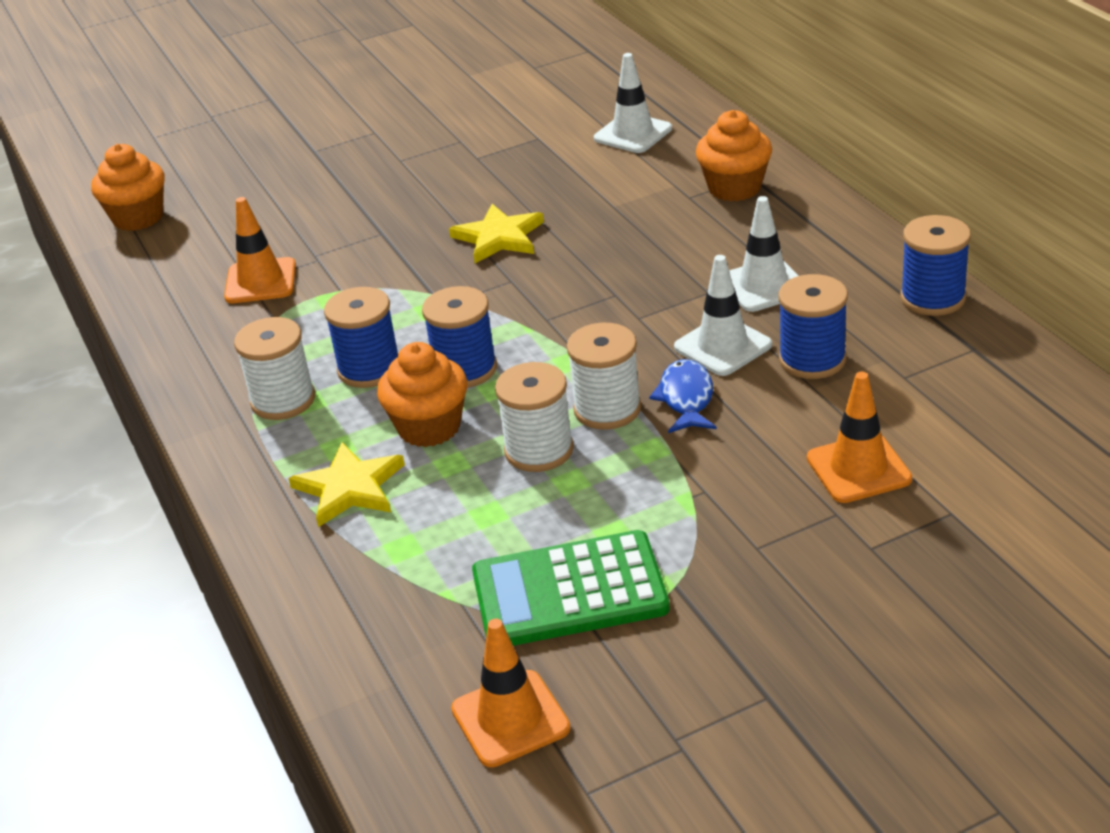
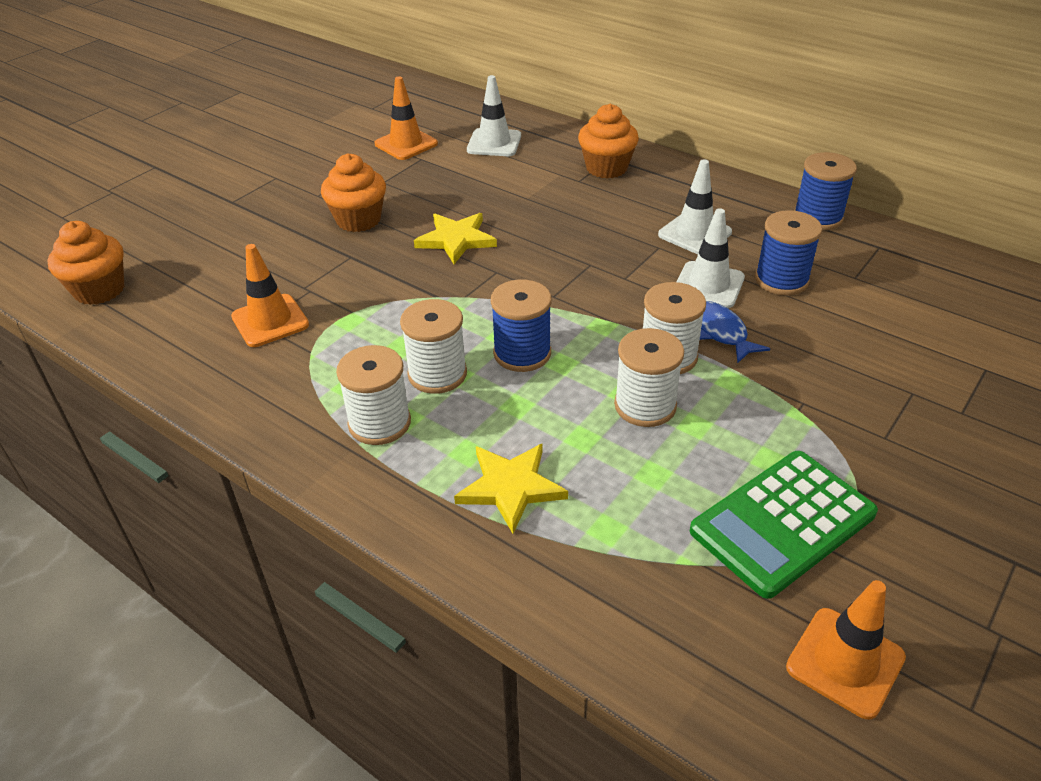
camera: 30 degrees left, 5 degrees up
(369, 369) = (437, 374): blue spool -> white spool
(429, 427) = (535, 411): orange cupcake -> orange cupcake (358, 220)
(858, 469) = (893, 353): orange traffic cone -> orange traffic cone (406, 144)

